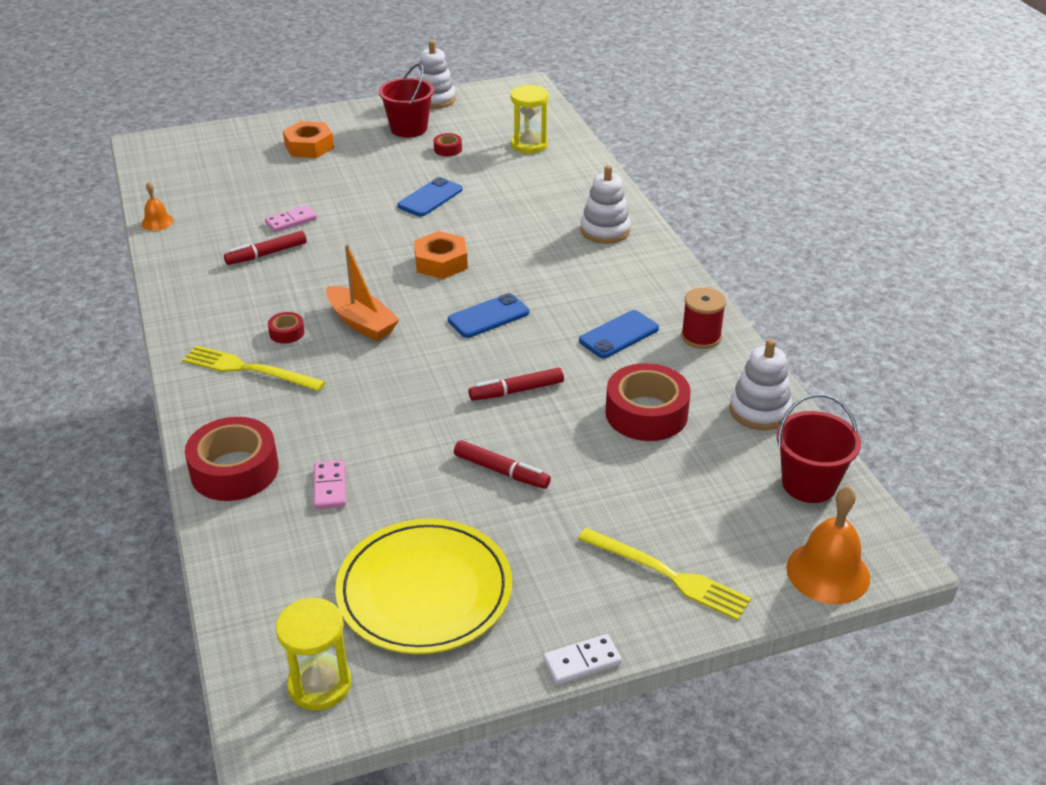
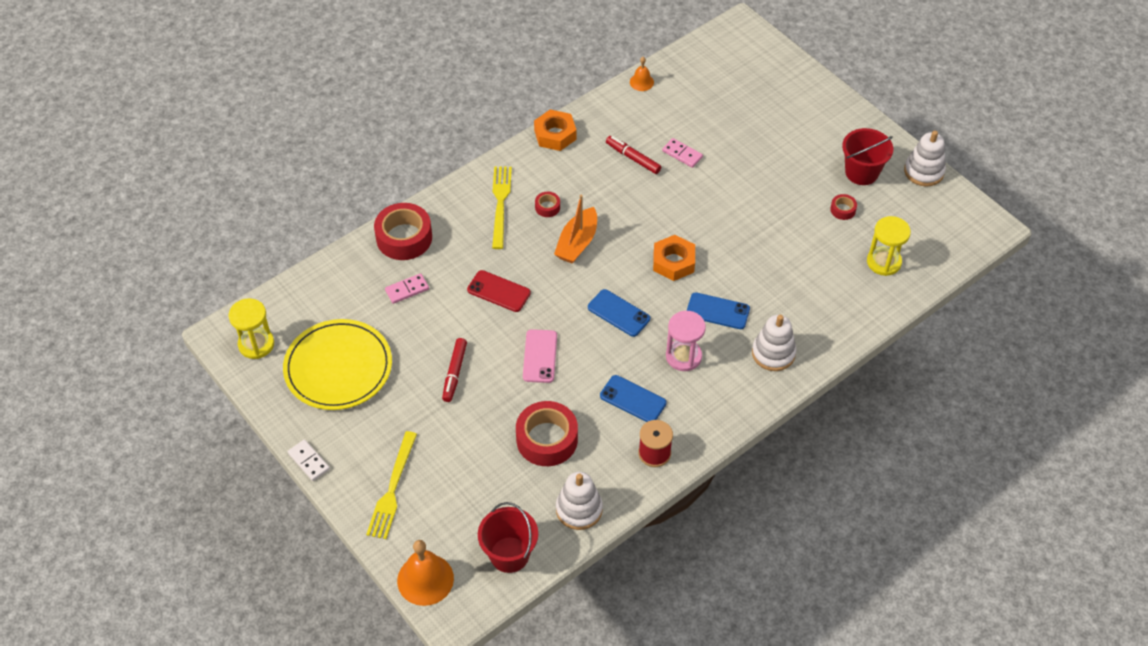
camera: 70 degrees right, 15 degrees up
(309, 146) = (794, 121): orange nut -> orange nut (555, 134)
(392, 402) = (498, 291): none -> red phone
(430, 198) = (760, 224): blue phone -> blue phone (717, 311)
(516, 391) = (540, 356): red marker -> pink phone
(577, 286) = (683, 356): none -> pink hourglass

